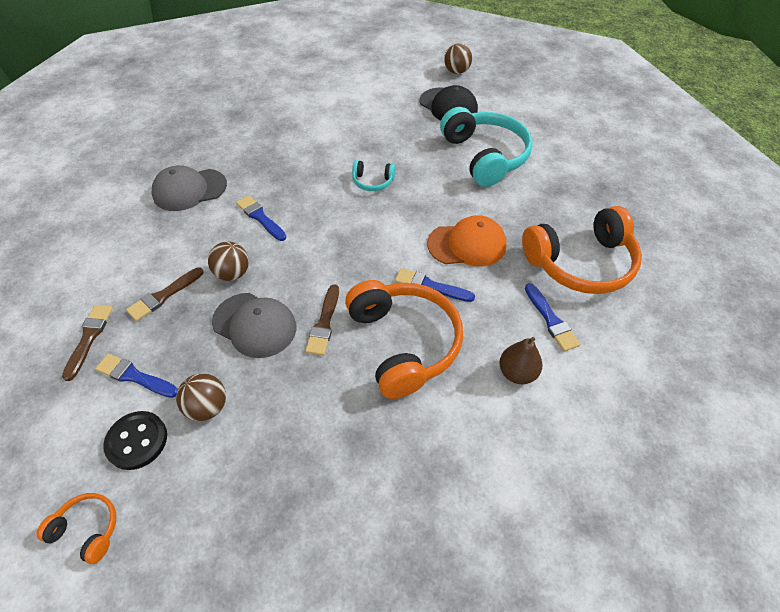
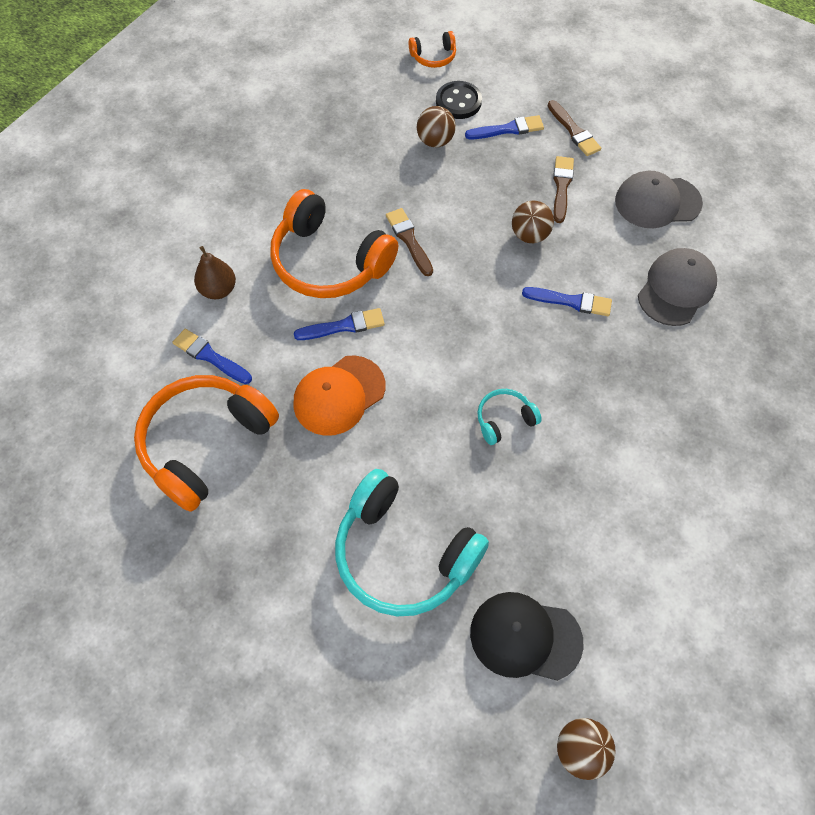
camera: 145 degrees right, 10 degrees up
(254, 325) = (463, 207): grey cap -> grey cap (657, 202)

